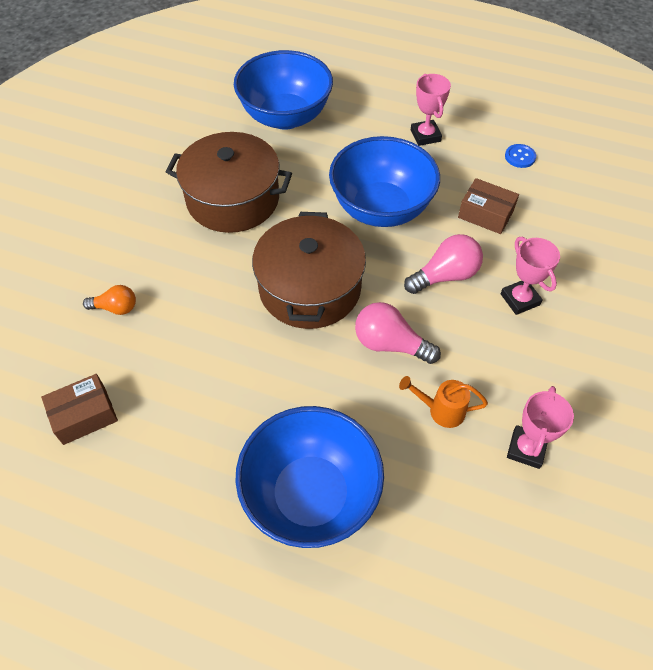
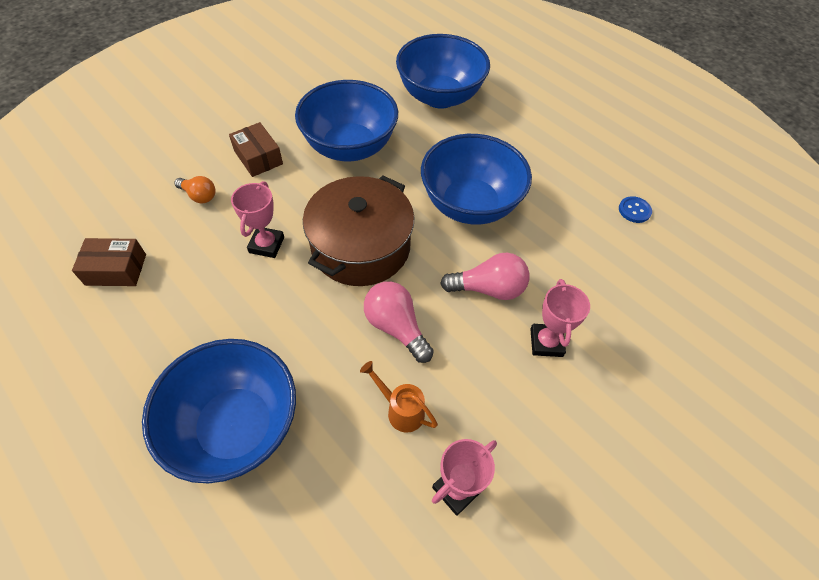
camera: 25 degrees right, 0 degrees up
(233, 199) = (350, 147): brown pot -> blue bowl
(425, 136) = (554, 157): pink trophy -> pink trophy (266, 245)
(485, 214) = (565, 249): brown box -> brown box (258, 157)

